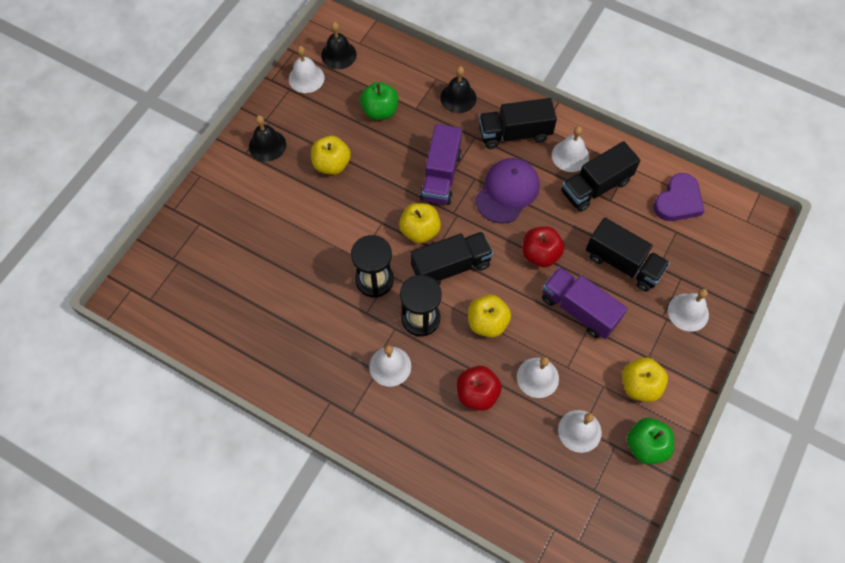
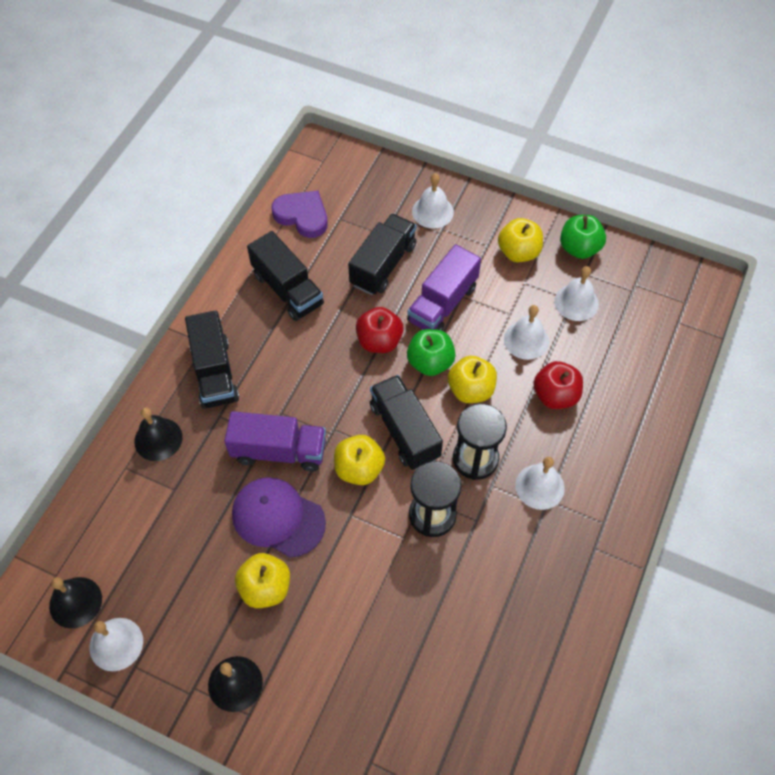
camera: 95 degrees left, 5 degrees down
(380, 111) = (177, 534): green apple -> green apple (430, 362)
(507, 191) = (298, 377): purple cap -> purple cap (278, 518)
(570, 156) = (246, 314): white bell -> none

